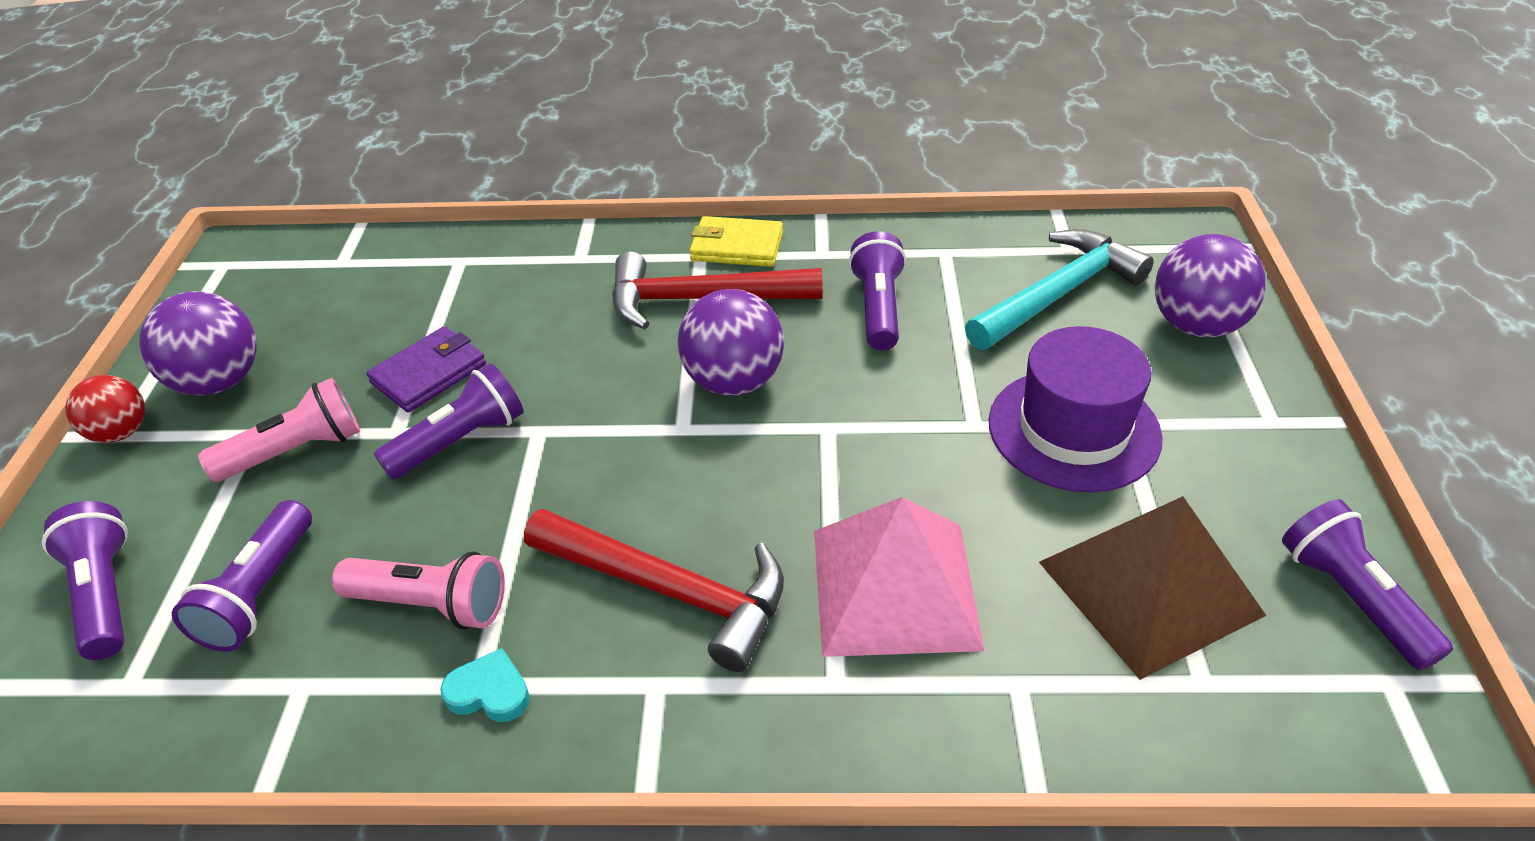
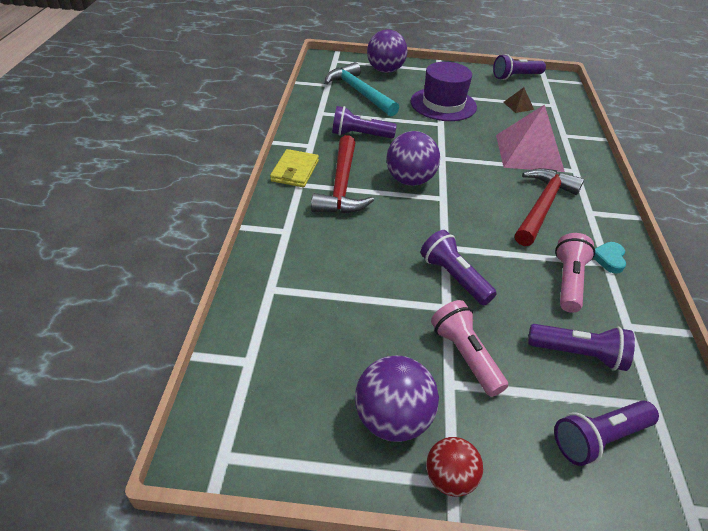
camera: 90 degrees left, 0 degrees up
(429, 373) = (393, 295): purple wallet -> none
(1149, 588) = (518, 106): brown pyramid -> brown pyramid, size x0.43

